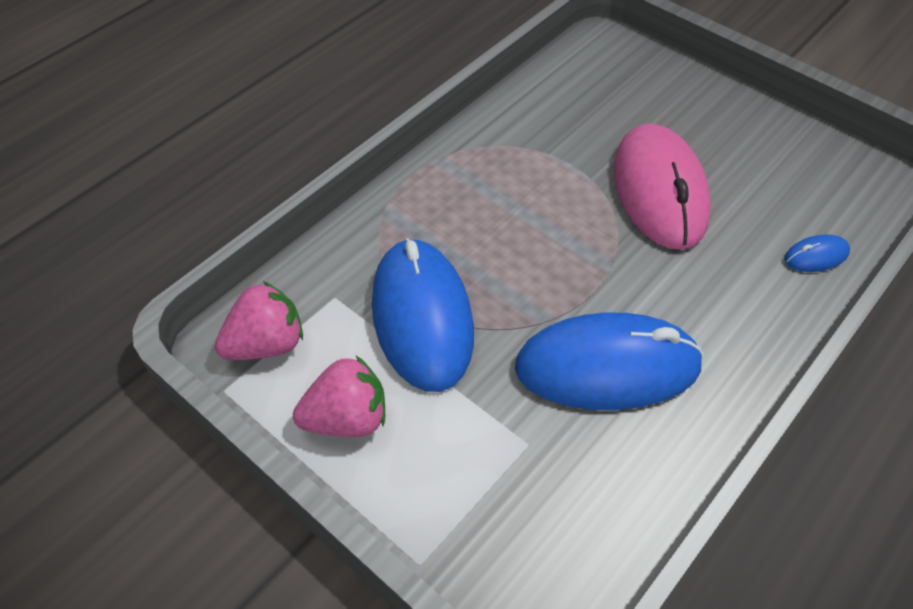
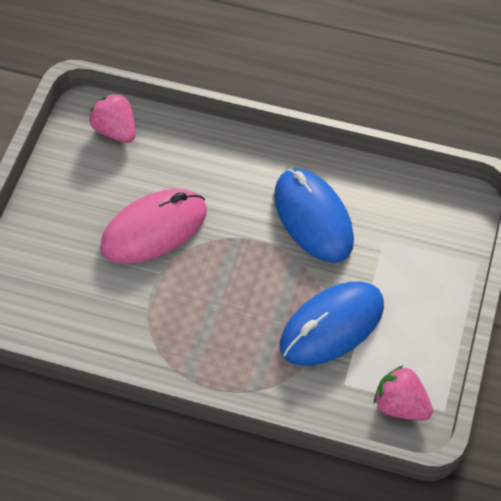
camera: 115 degrees left, 5 degrees up
(347, 418) = (422, 334): pink strawberry -> pink strawberry (115, 130)
(816, 256) = (172, 135): blue mouse -> none

